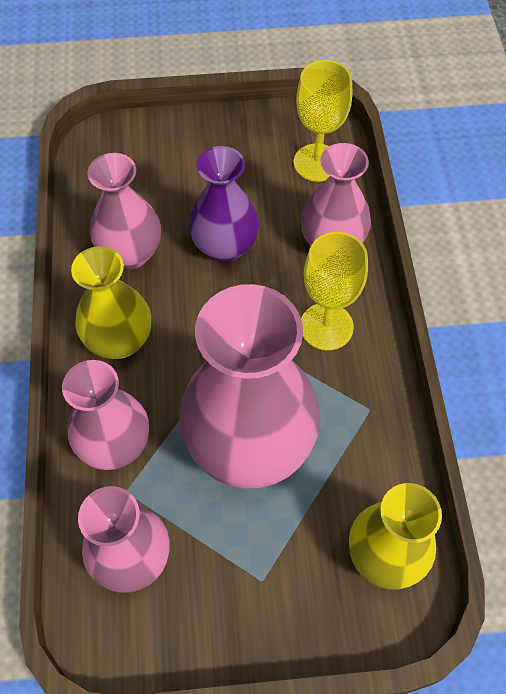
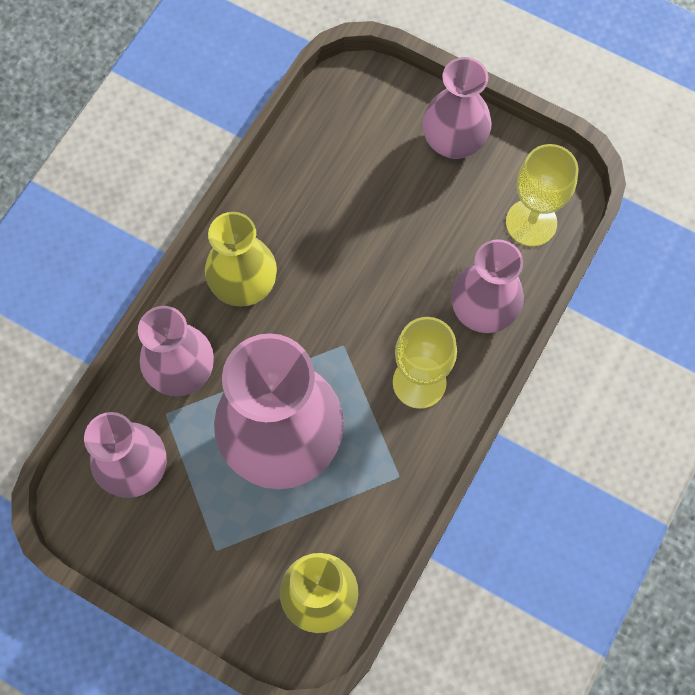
camera: 35 degrees right, 10 degrees up
(131, 253) = (306, 210): pink vase -> pink vase (453, 142)
(225, 247) = (388, 254): purple vase -> none

